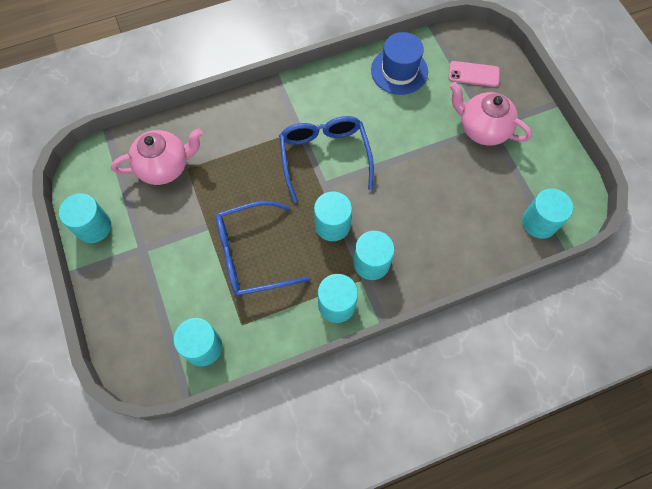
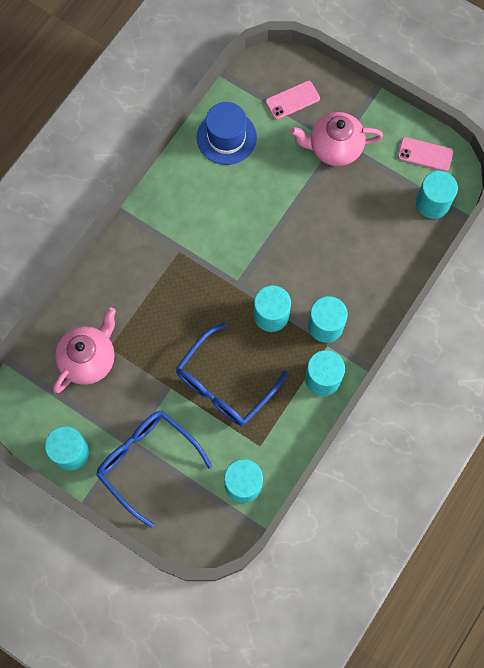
camera: 35 degrees left, 5 degrees up
(324, 156) = (220, 259): blue glasses -> blue glasses (147, 461)
(560, 179) = (425, 154): none -> pink phone

